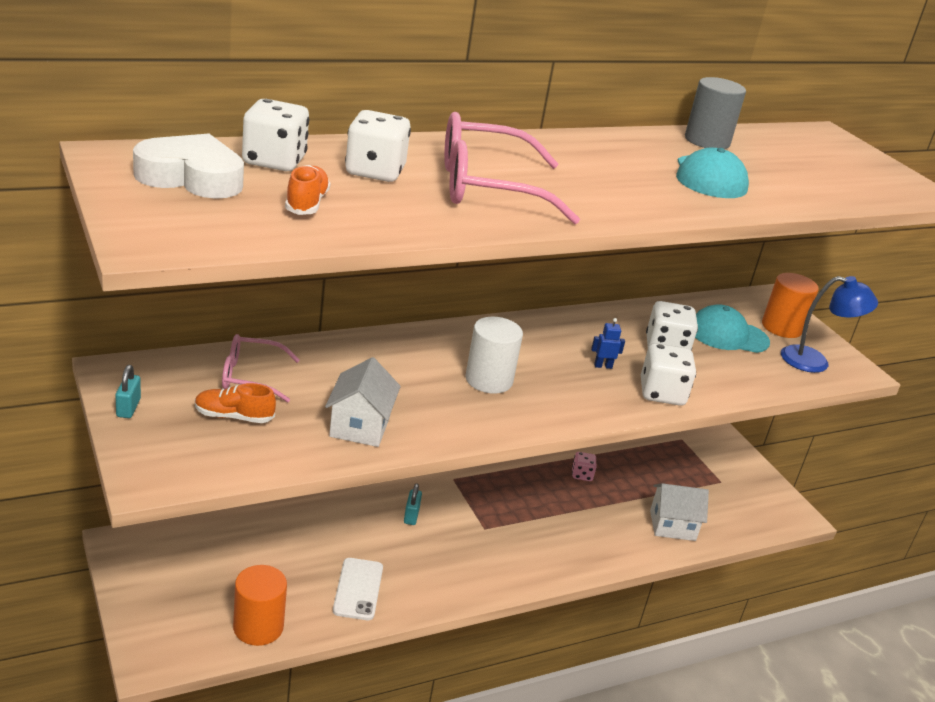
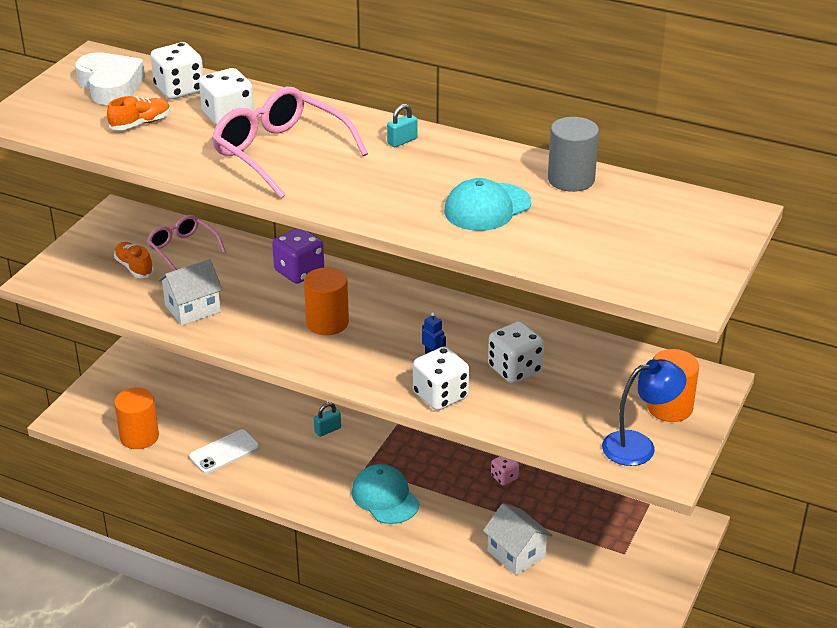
camera: 55 degrees right, 5 degrees up
(128, 408) = (91, 236): turquoise padlock -> turquoise padlock (402, 141)
(391, 349) = (299, 272): none -> purple dice
(489, 380) = (327, 323): white cylinder -> orange cylinder
(728, 335) = (597, 387): turquoise cap -> turquoise cap (385, 497)
(815, 361) = (639, 446): blue lamp -> blue lamp turned 75 degrees counterclockwise

